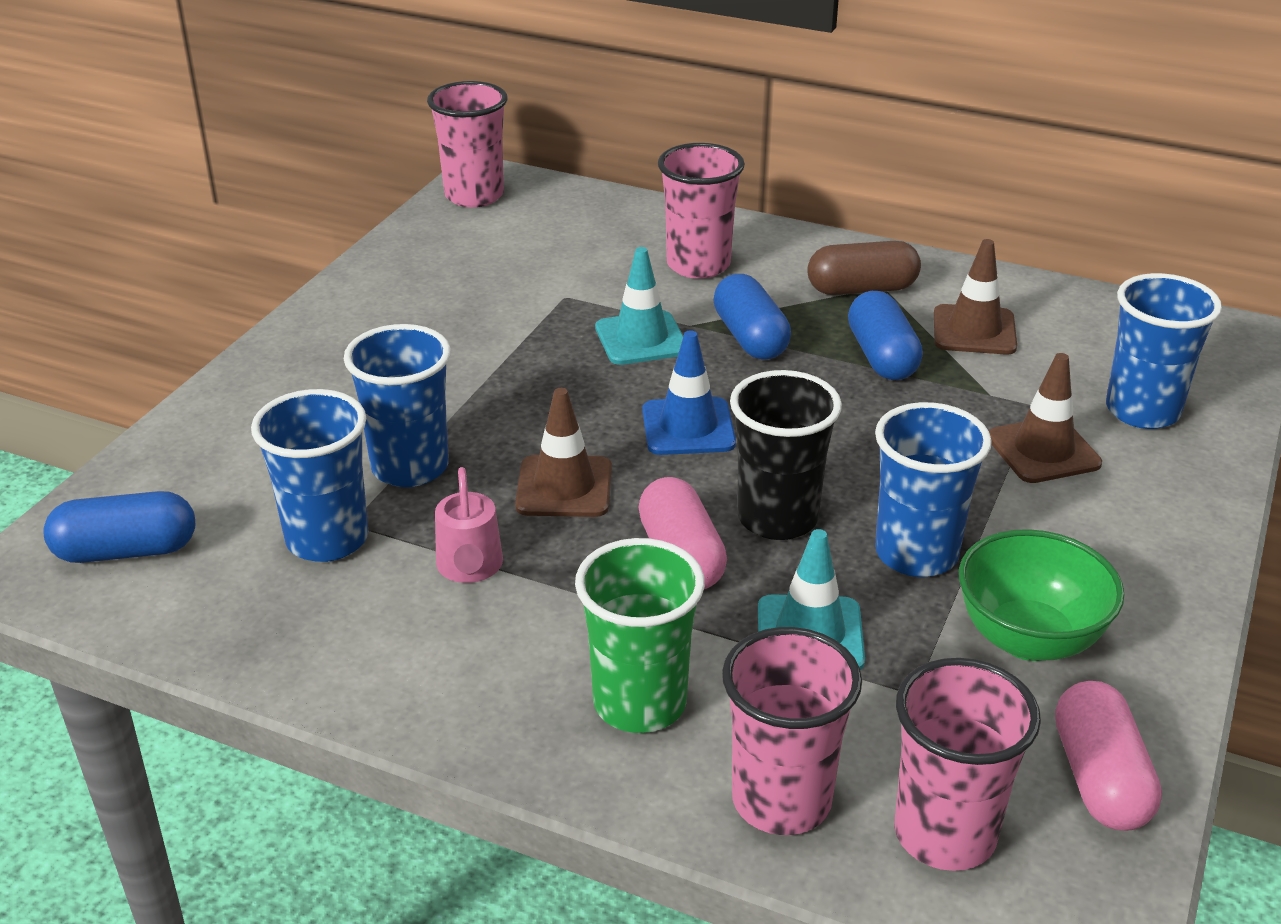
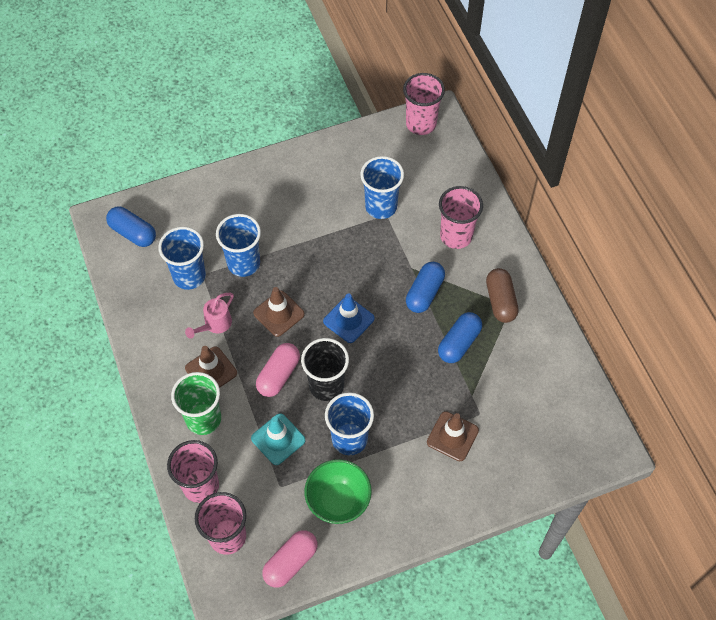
camera: 45 degrees right, 25 degrees up
(641, 339) = (386, 261): turquoise traffic cone -> none
(862, 289) = (500, 301): brown capsule -> brown capsule turned 45 degrees clockwise
(974, 330) = (512, 359): brown traffic cone -> brown traffic cone (211, 370)
(1142, 411) = (516, 451): blue cup -> blue cup (381, 206)

